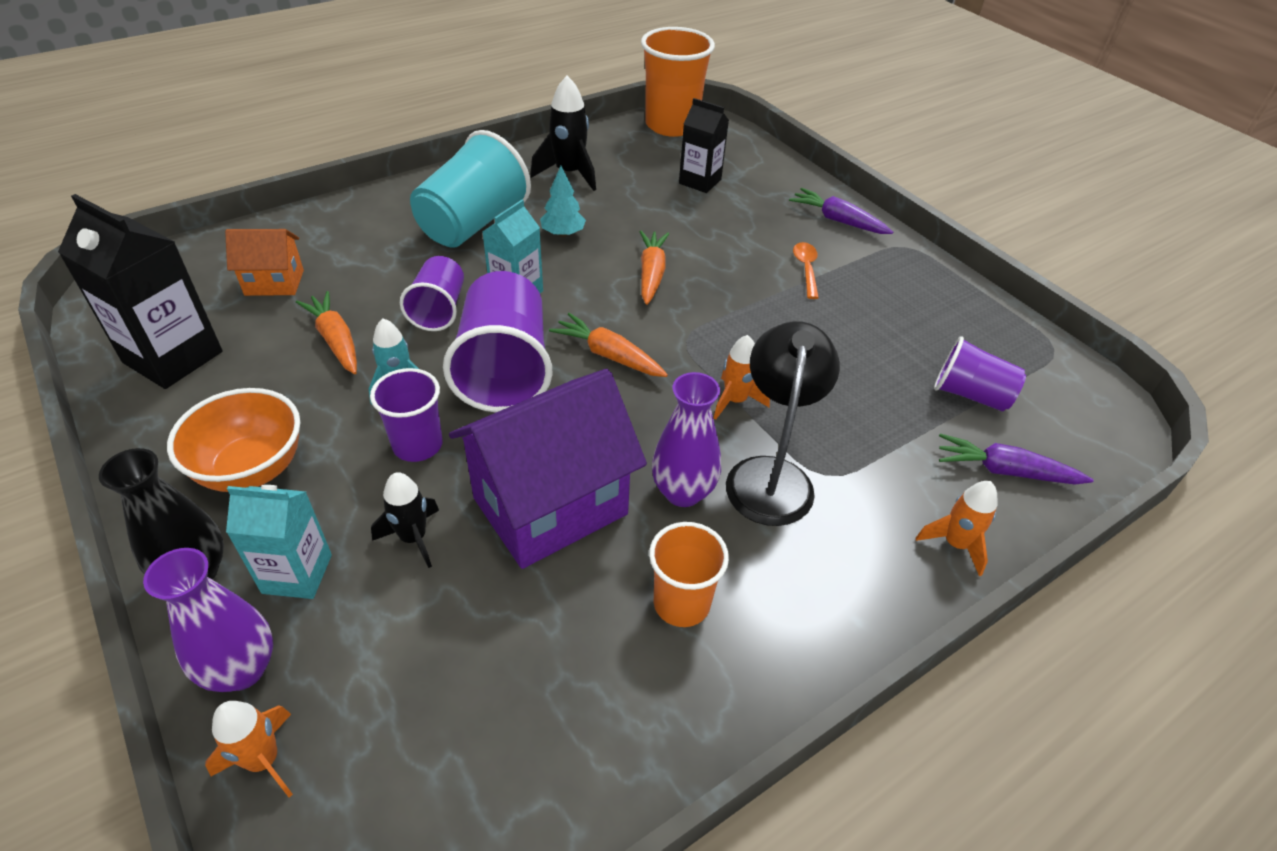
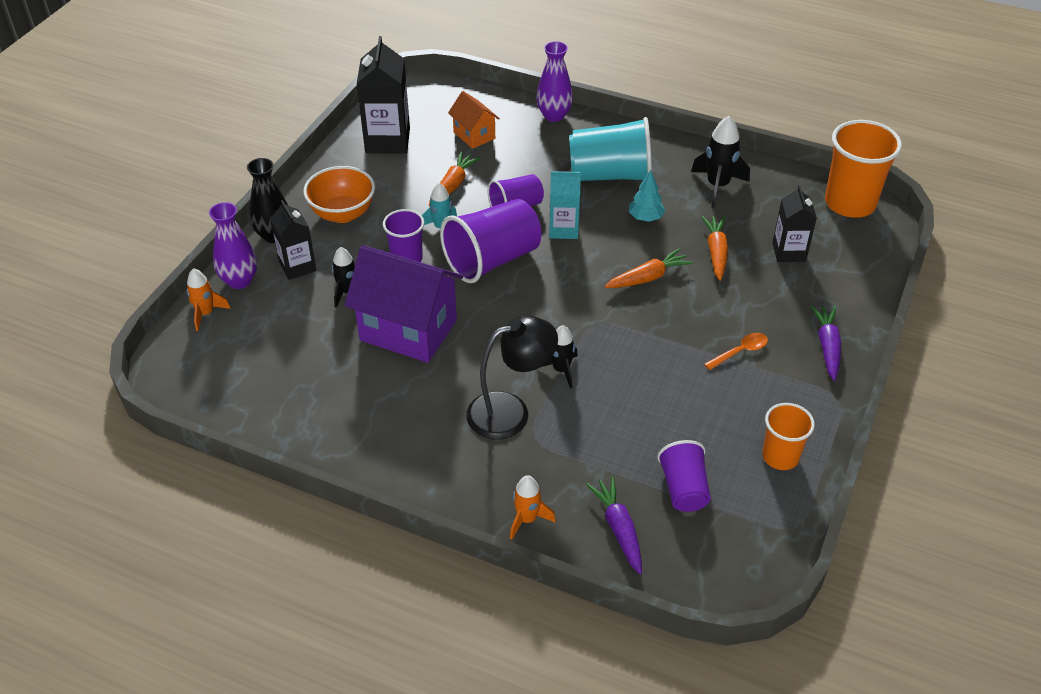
camera: 60 degrees right, 0 degrees up
(297, 574) = (297, 266): turquoise carton -> black carton
(608, 355) = (547, 296): orange carrot -> orange carrot (716, 252)
(681, 603) = (386, 411): orange cup -> orange cup (780, 457)
(683, 492) = (463, 378): purple vase -> purple vase (554, 115)
(735, 401) = (561, 370): orange rocket -> black rocket

